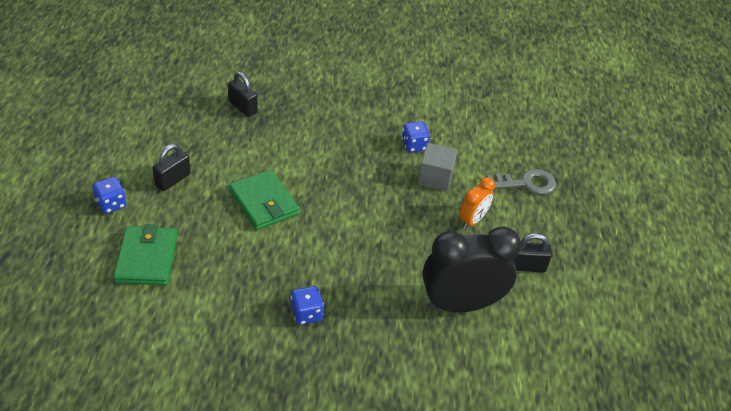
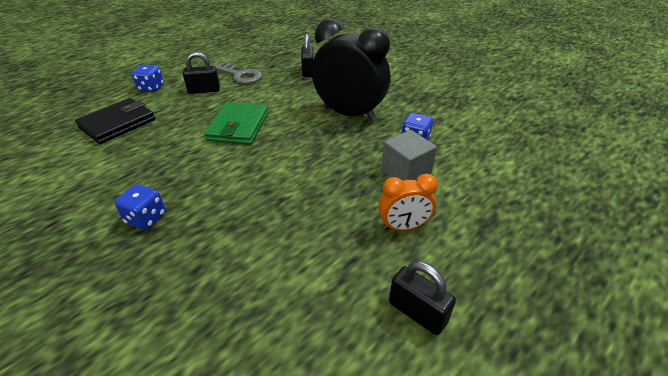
camera: 45 degrees right, 5 degrees down
(146, 258) = (117, 124): green wallet -> black wallet
(461, 304) = (288, 304): black clock -> black clock (349, 114)
(526, 183) = (510, 224): grey key -> grey key (240, 75)

